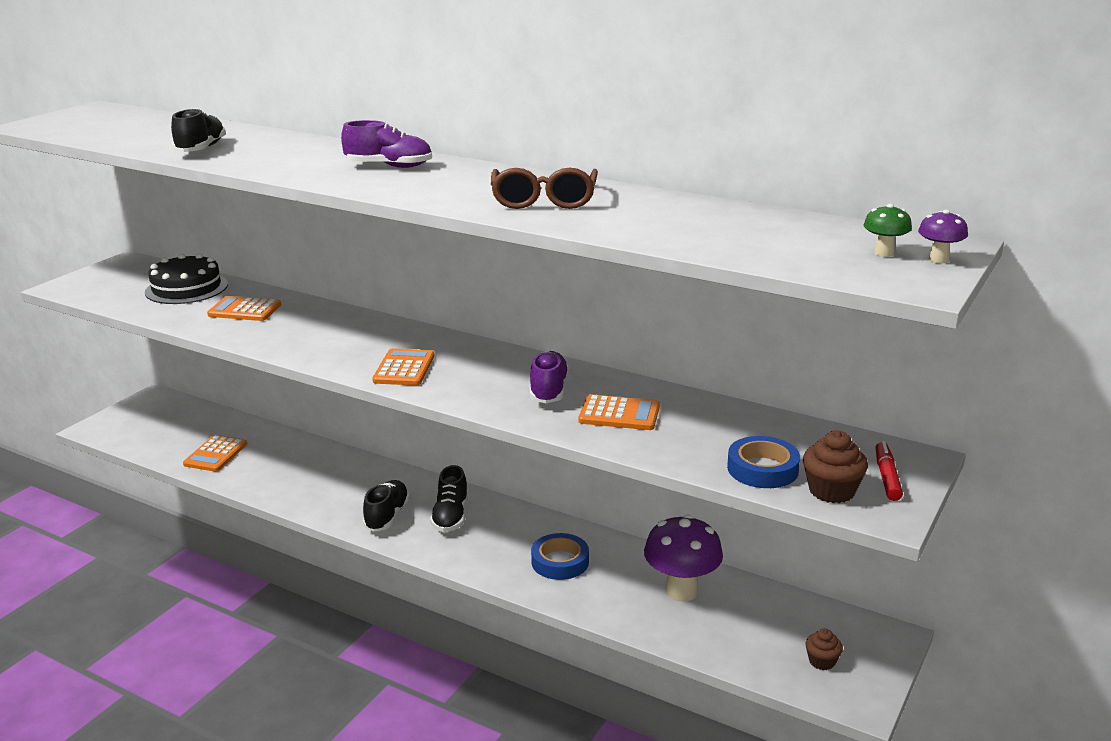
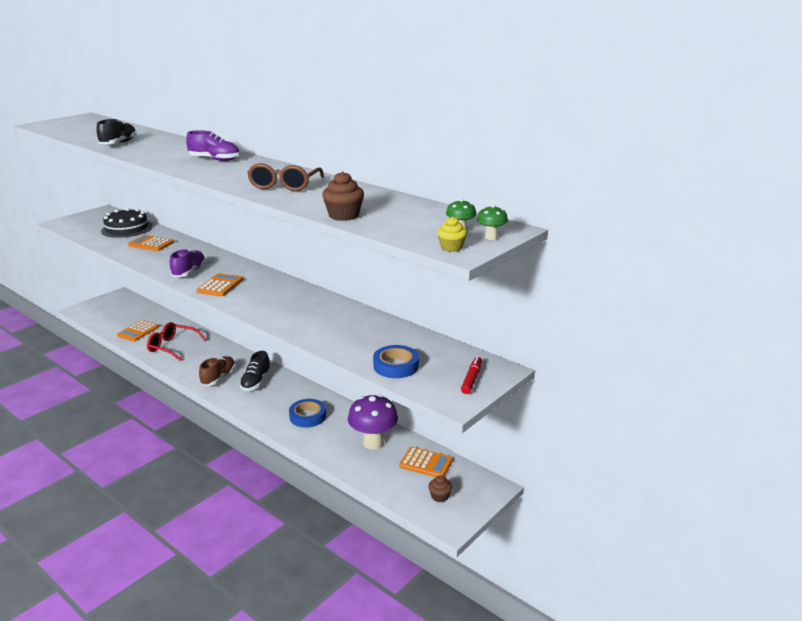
camera: 10 degrees right, 0 degrees up
(286, 474) = (173, 347): none -> red glasses
(387, 516) = (218, 378): black shoe -> brown shoe
(548, 390) = (297, 306): purple shoe -> purple shoe (189, 272)
(619, 414) = (330, 324): orange calculator -> orange calculator (426, 463)
(831, 491) = (430, 384): brown cupcake -> brown cupcake (344, 216)
(898, 279) = (451, 247): none -> yellow cupcake
(938, 259) = (491, 237): purple mushroom -> green mushroom

